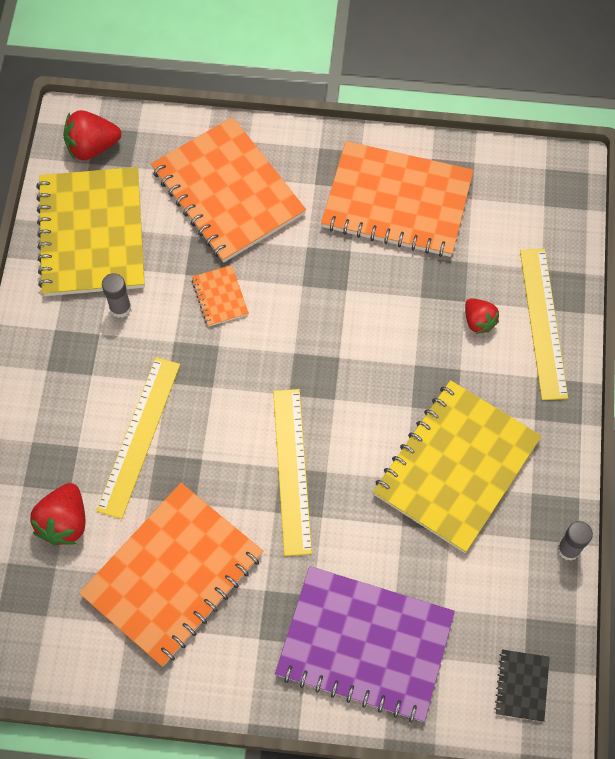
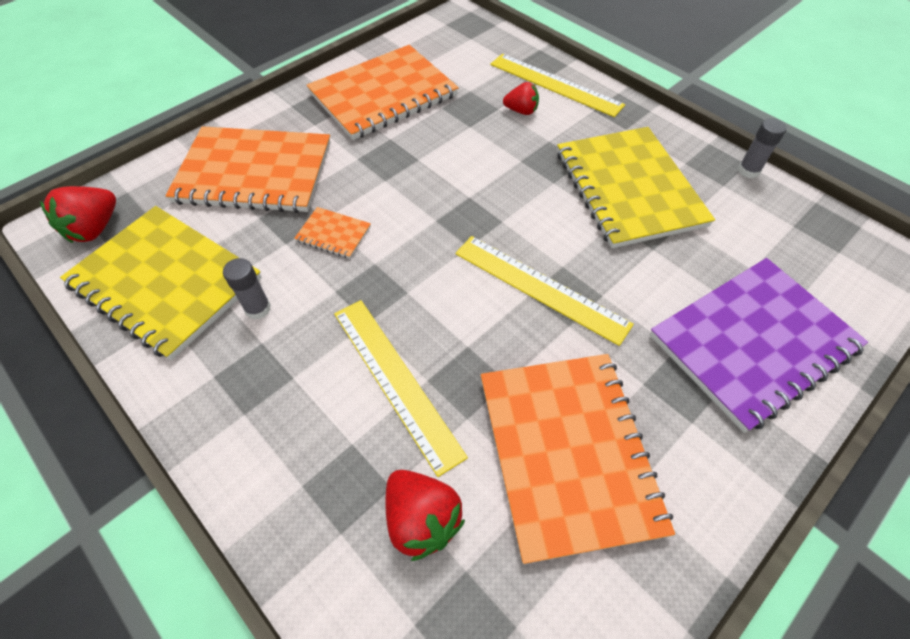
camera: 50 degrees left, 10 degrees down
(521, 686) = (856, 263): black notebook -> none

